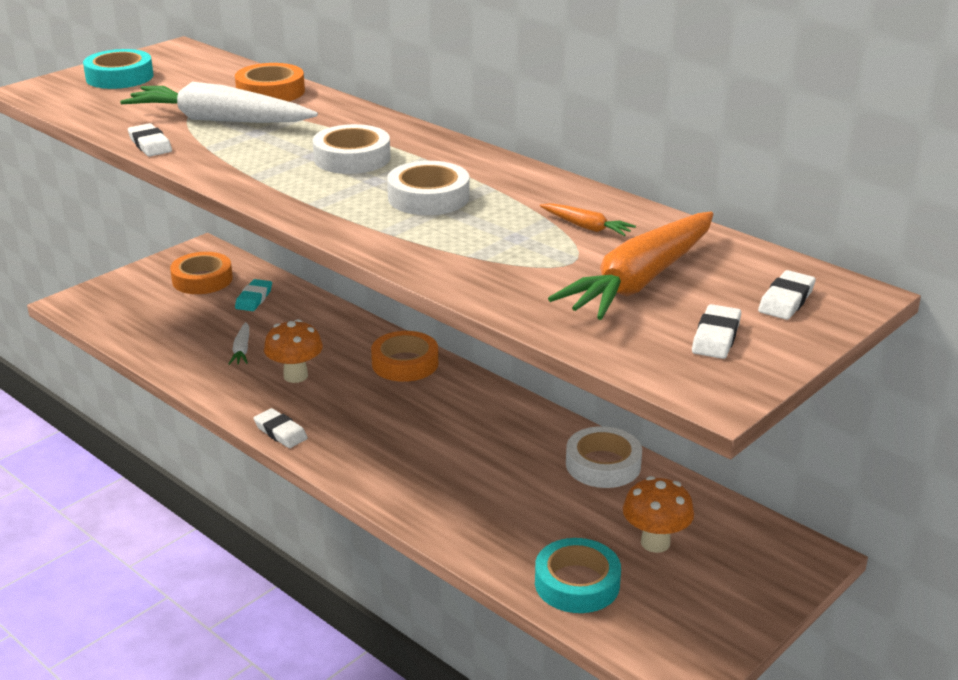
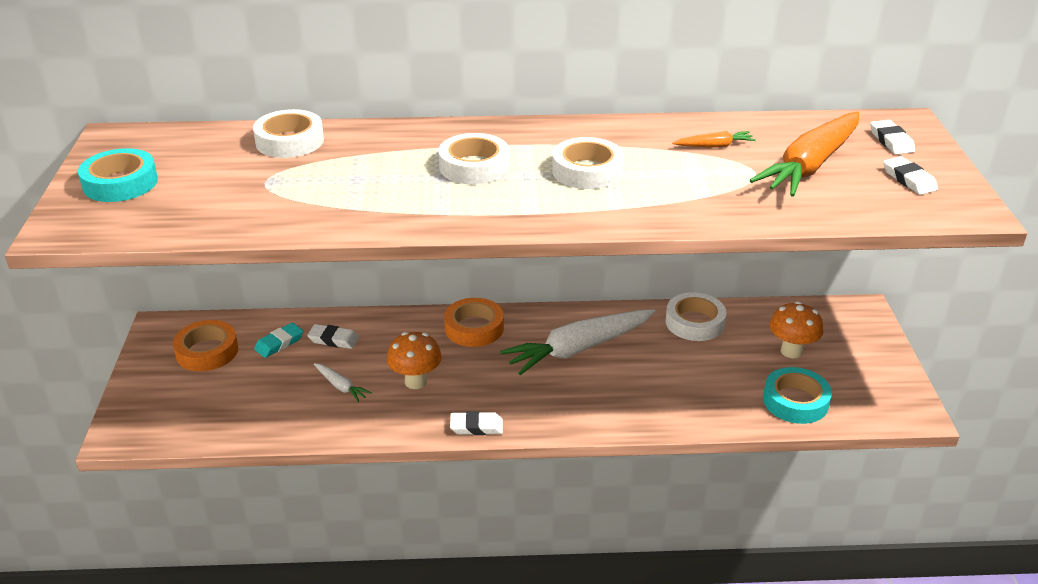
camera: 45 degrees left, 5 degrees up
(150, 145) = (296, 227): white eraser -> white eraser (333, 340)
(219, 120) = (304, 182): white carrot -> white carrot (579, 349)
(254, 299) = (279, 343): turquoise eraser -> turquoise eraser turned 75 degrees clockwise
(270, 92) = (289, 141): orange tape -> white tape
(640, 280) = (810, 165): orange carrot -> orange carrot turned 45 degrees clockwise

